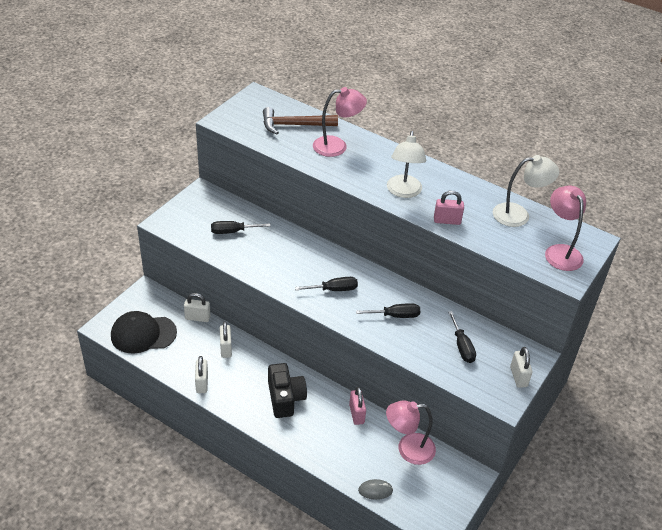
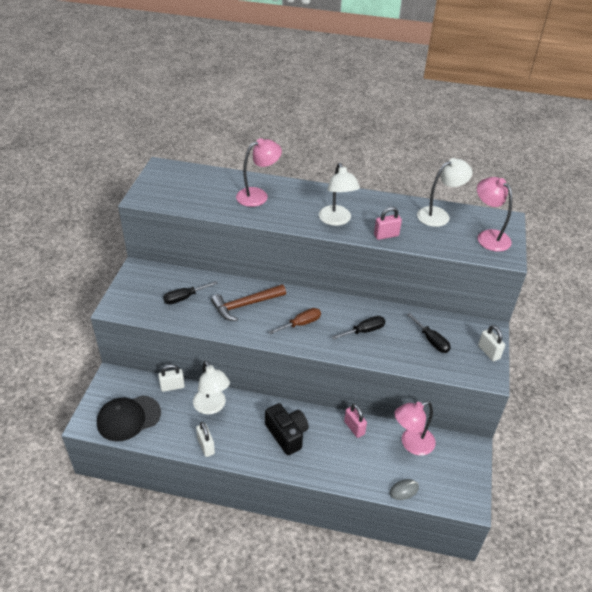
camera: 20 degrees left, 0 degrees up
(226, 348) = (212, 407): white padlock -> white lamp
(294, 125) = (210, 186): brown hammer -> brown hammer (245, 305)
(334, 289) = (301, 324): black screwdriver -> brown screwdriver

